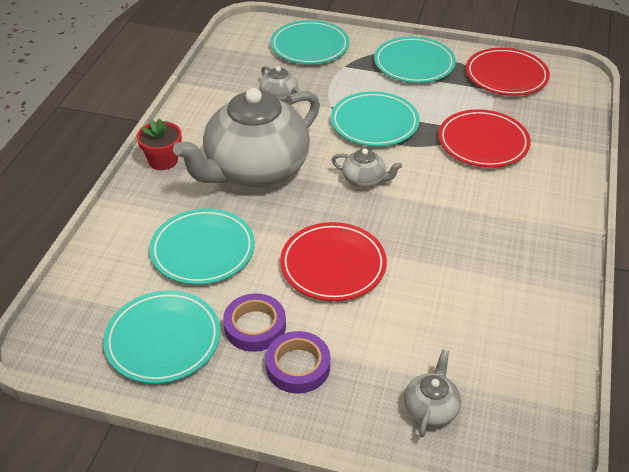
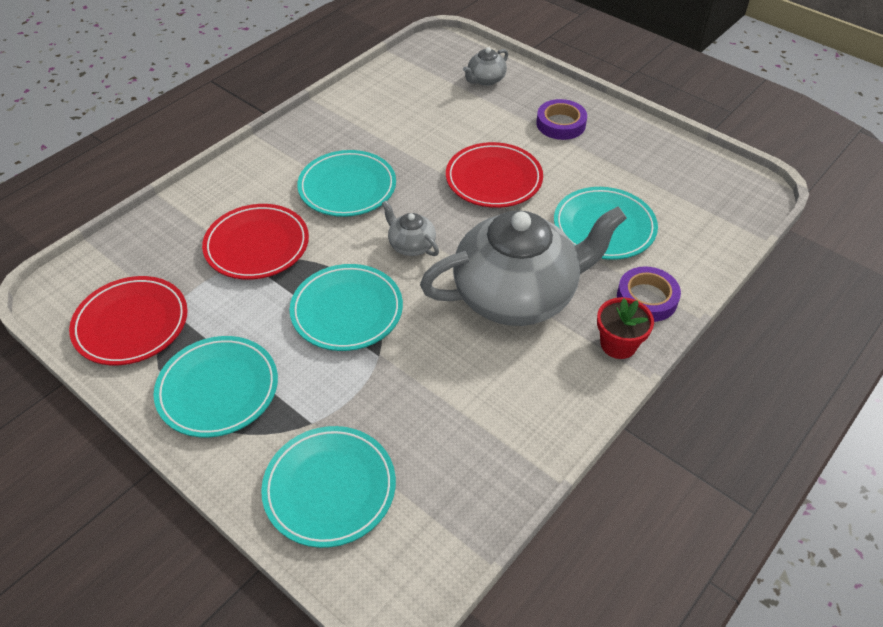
camera: 155 degrees left, 5 degrees up
(163, 340) = (658, 168): turquoise plate -> turquoise plate (347, 187)
(255, 326) = (581, 156): purple tape -> purple tape (647, 298)
(279, 97) = (433, 396): grey teapot -> none

